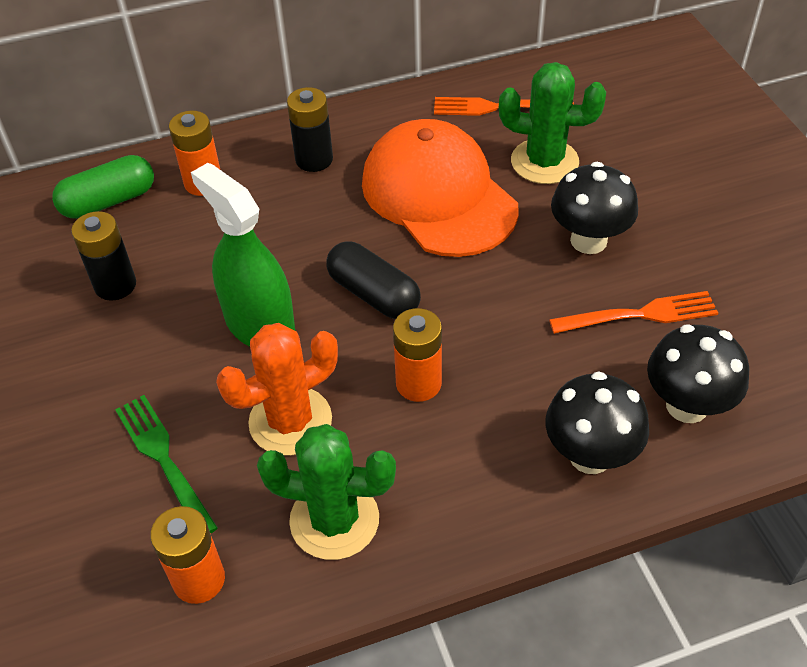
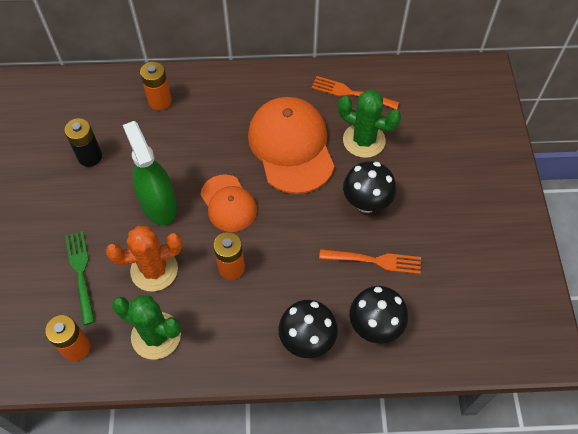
camera: 15 degrees right, 10 degrees up
(109, 201) = (103, 99): green capsule -> none
(314, 159) = (228, 102): black battery -> none
(373, 294) = (228, 203): black capsule -> orange cap

